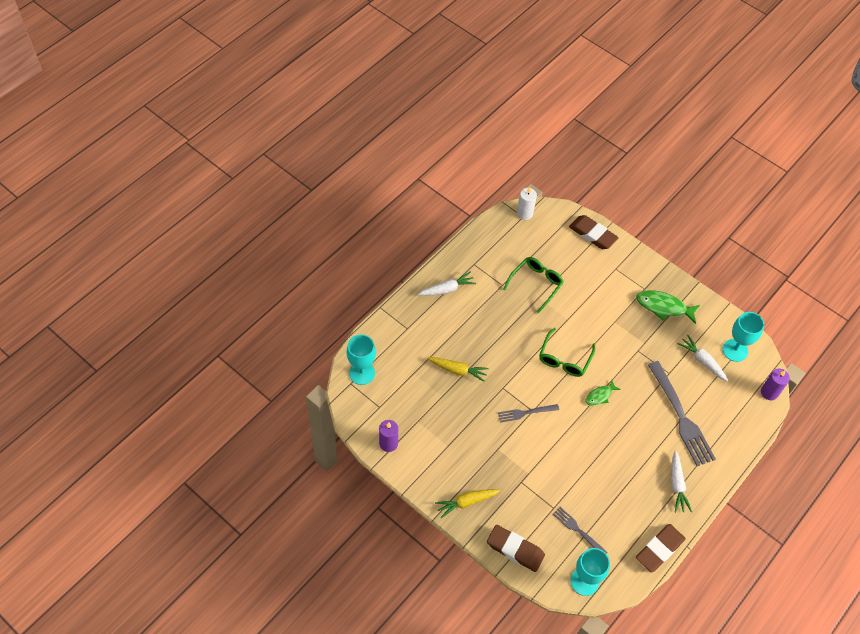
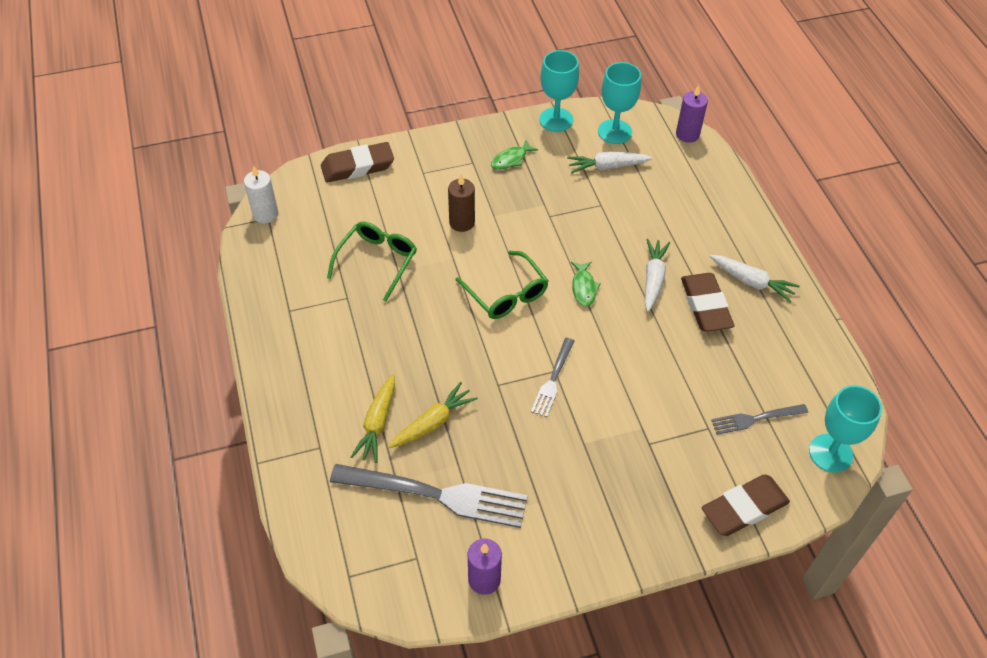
camera: 55 degrees left, 5 degrees down
(362, 373) = (344, 550): turquoise goblet -> turquoise goblet (556, 120)
(447, 289) = (300, 362): white carrot -> white carrot (653, 278)
(466, 502) = (640, 528): yellow carrot -> yellow carrot (377, 423)
(536, 284) = (377, 261): green glasses -> green glasses turned 45 degrees clockwise
(596, 309) = (462, 222): none -> brown candle
(659, 549) = (827, 348): brown eraser -> brown eraser (705, 306)
(663, 307) = (511, 159): green fish -> green fish, size x0.59
(681, 416) = (665, 227): grey fork -> grey fork (436, 494)

